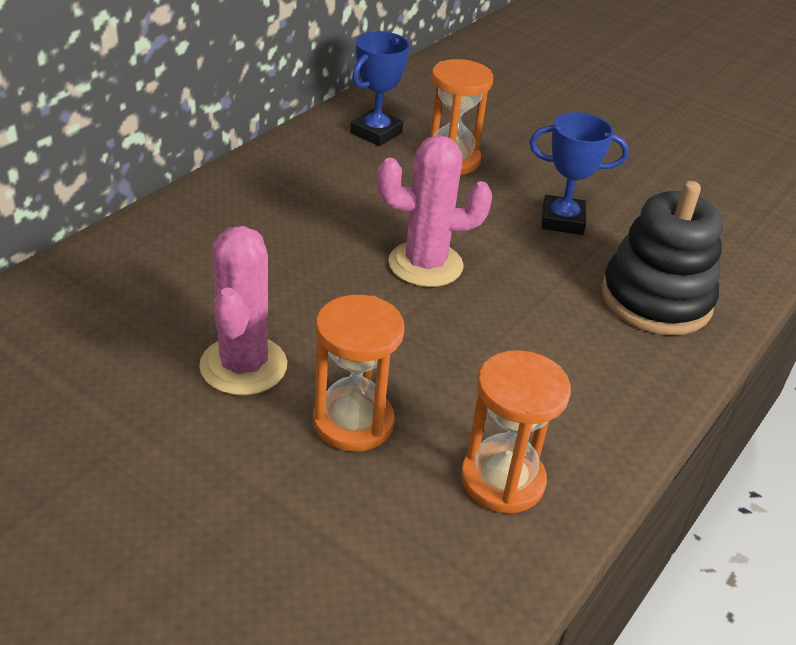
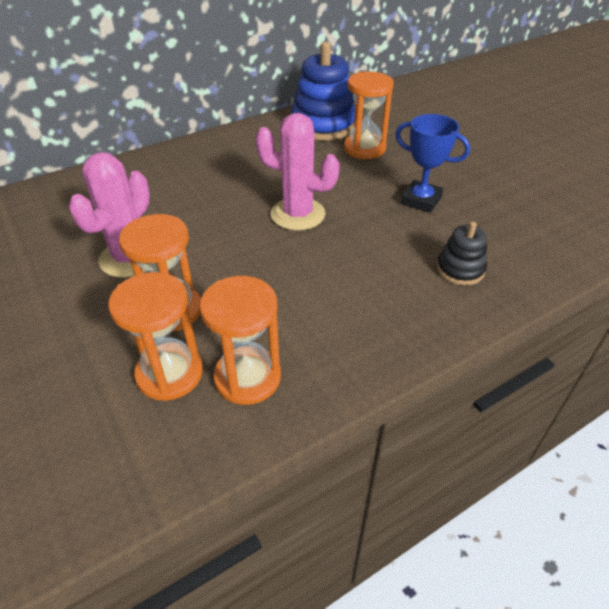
camera: 25 degrees right, 5 degrees up
(376, 133) = (323, 125): blue trophy -> blue stacking toy
(407, 499) = (170, 373): none -> orange hourglass
(656, 299) = (460, 269): black stacking toy -> black stacking toy, size x0.53

